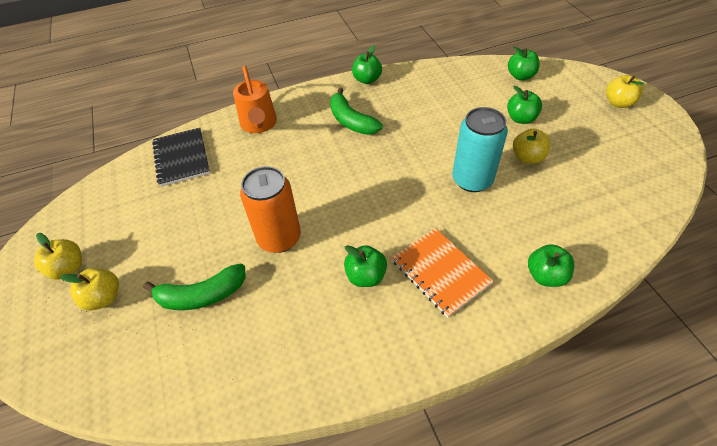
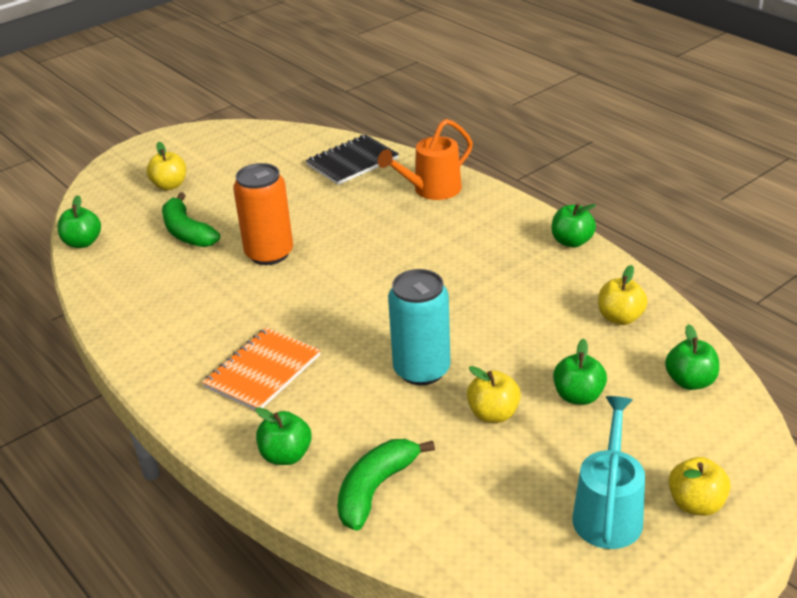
camera: 70 degrees right, 15 degrees down
(68, 268) = (194, 157): yellow apple -> yellow apple (620, 318)
(351, 121) = (478, 251): green banana -> green banana (375, 489)
(366, 276) = (240, 321): green apple -> green apple (83, 242)
(621, 134) = (608, 511): none -> turquoise watering can

